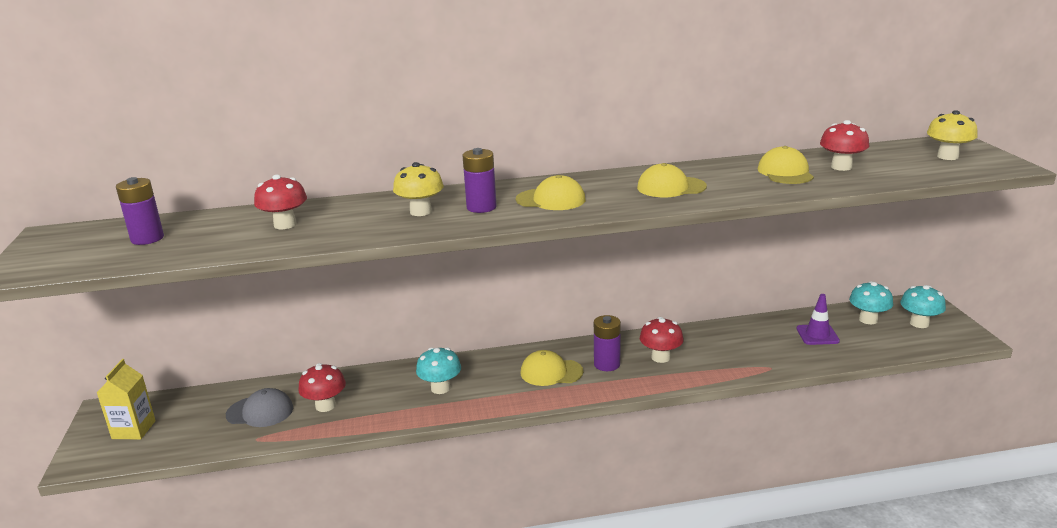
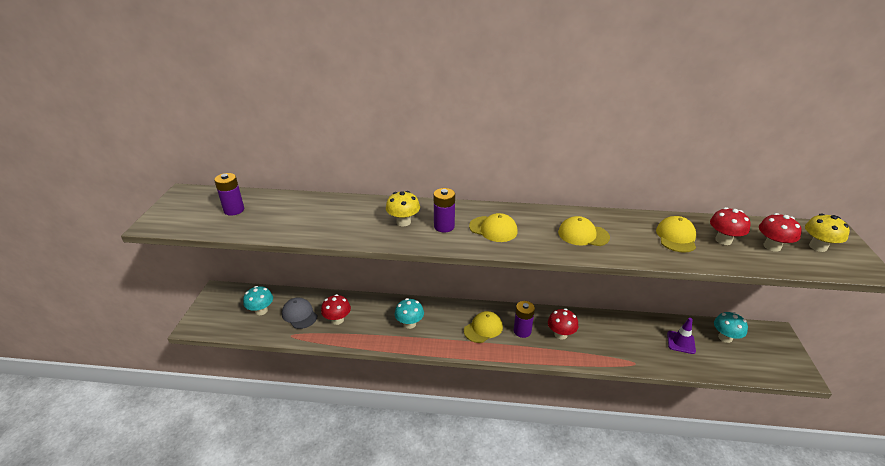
camera: 15 degrees right, 10 degrees up
(134, 430) = (228, 310): yellow carton -> none
(260, 412) = (299, 314): grey cap -> grey cap turned 150 degrees counterclockwise
(285, 225) = (316, 215): red mushroom -> red mushroom (772, 246)
(551, 372) = (483, 328): yellow cap -> yellow cap turned 120 degrees clockwise
(919, 323) = (764, 351): turquoise mushroom -> turquoise mushroom (261, 311)

